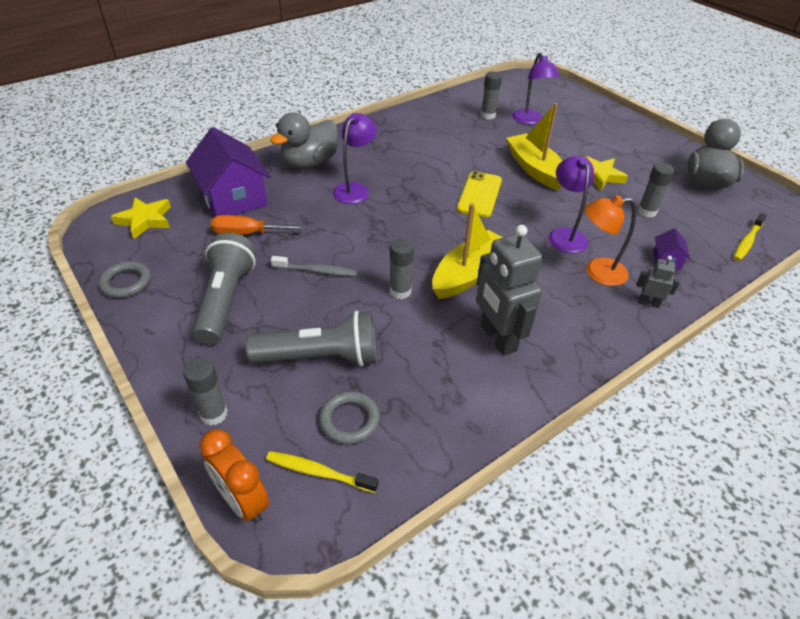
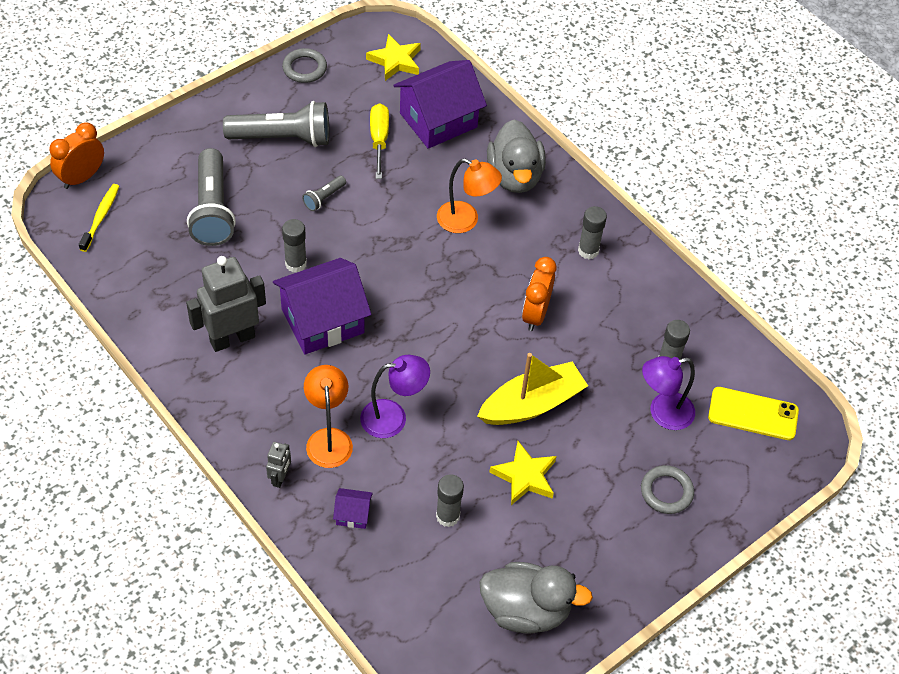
camera: 85 degrees right, 10 degrees up
(214, 414) = (157, 150): grey glue stick -> grey glue stick (588, 251)
(248, 233) = (379, 140): orange screwdriver -> yellow screwdriver
(309, 163) = (514, 176): grey duck -> grey duck turned 135 degrees counterclockwise
(317, 271) = (324, 198): grey toothbrush -> grey flashlight
(349, 420) = (146, 232): grey ring -> grey ring (666, 492)
(355, 189) = (466, 220): purple lamp -> orange lamp
(451, 162) = (535, 314): none -> orange clock
(469, 274) = (323, 321): yellow boat -> purple house
(479, 194) = (467, 339): yellow phone -> yellow phone (753, 414)
(747, 241) = (392, 617): yellow toothbrush -> none

